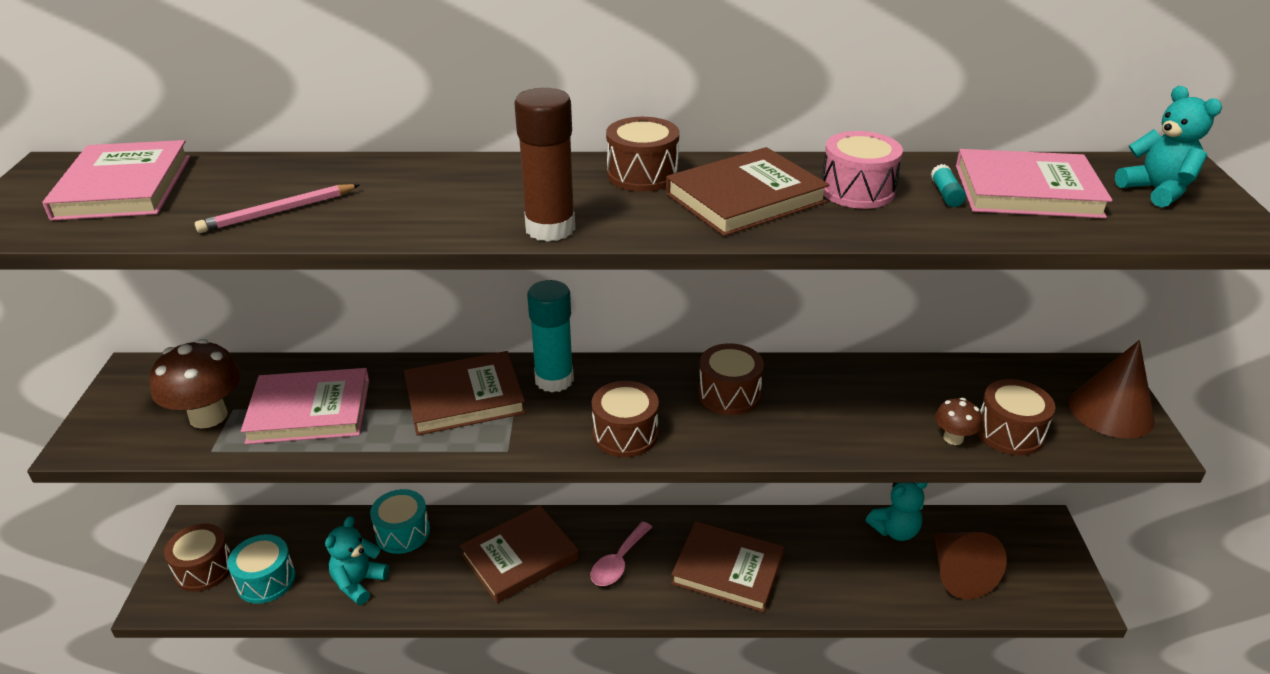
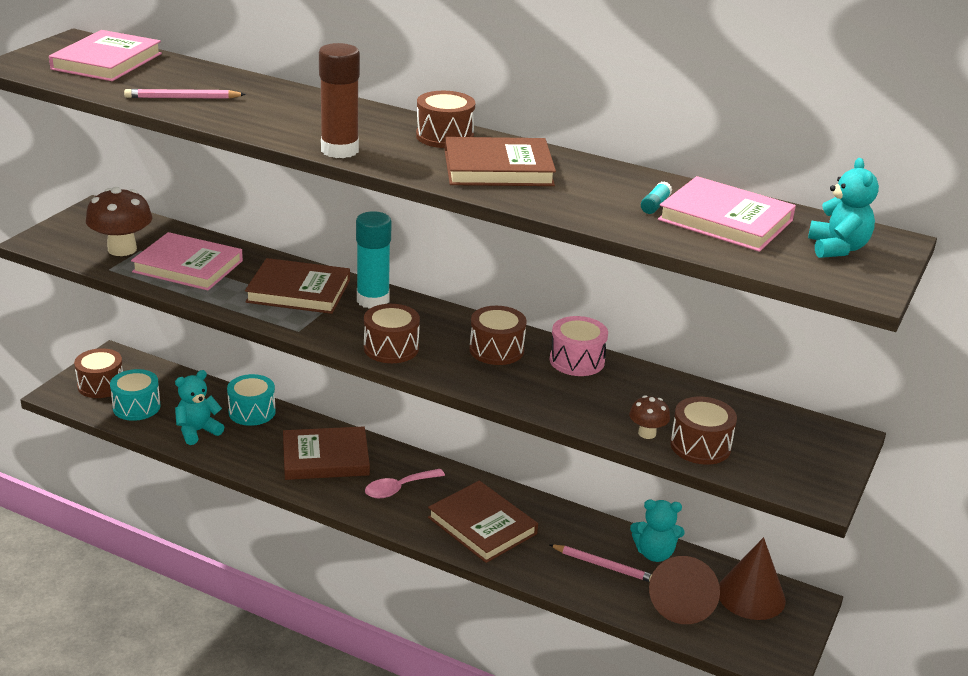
camera: 25 degrees right, 5 degrees down
(857, 190) = (589, 185): pink drum -> pink drum (577, 361)
(866, 565) = (604, 566): none -> pink pencil
(1111, 411) = (812, 463): brown cone -> brown cone (751, 595)

